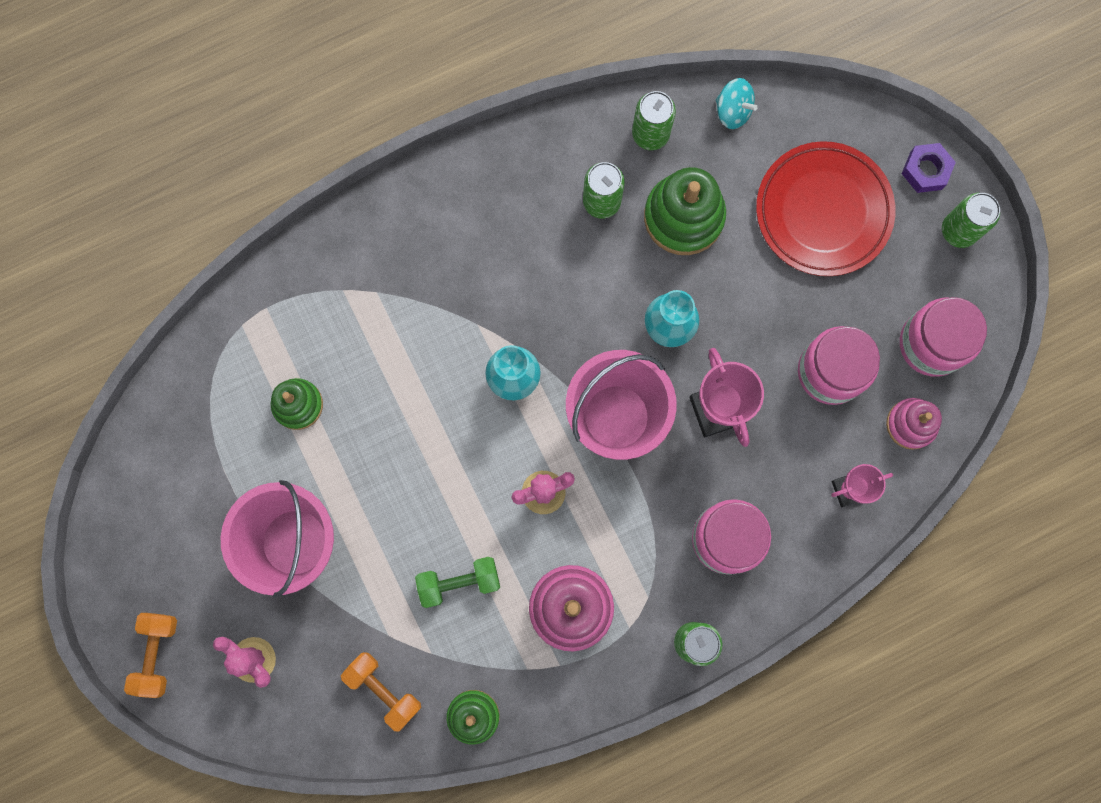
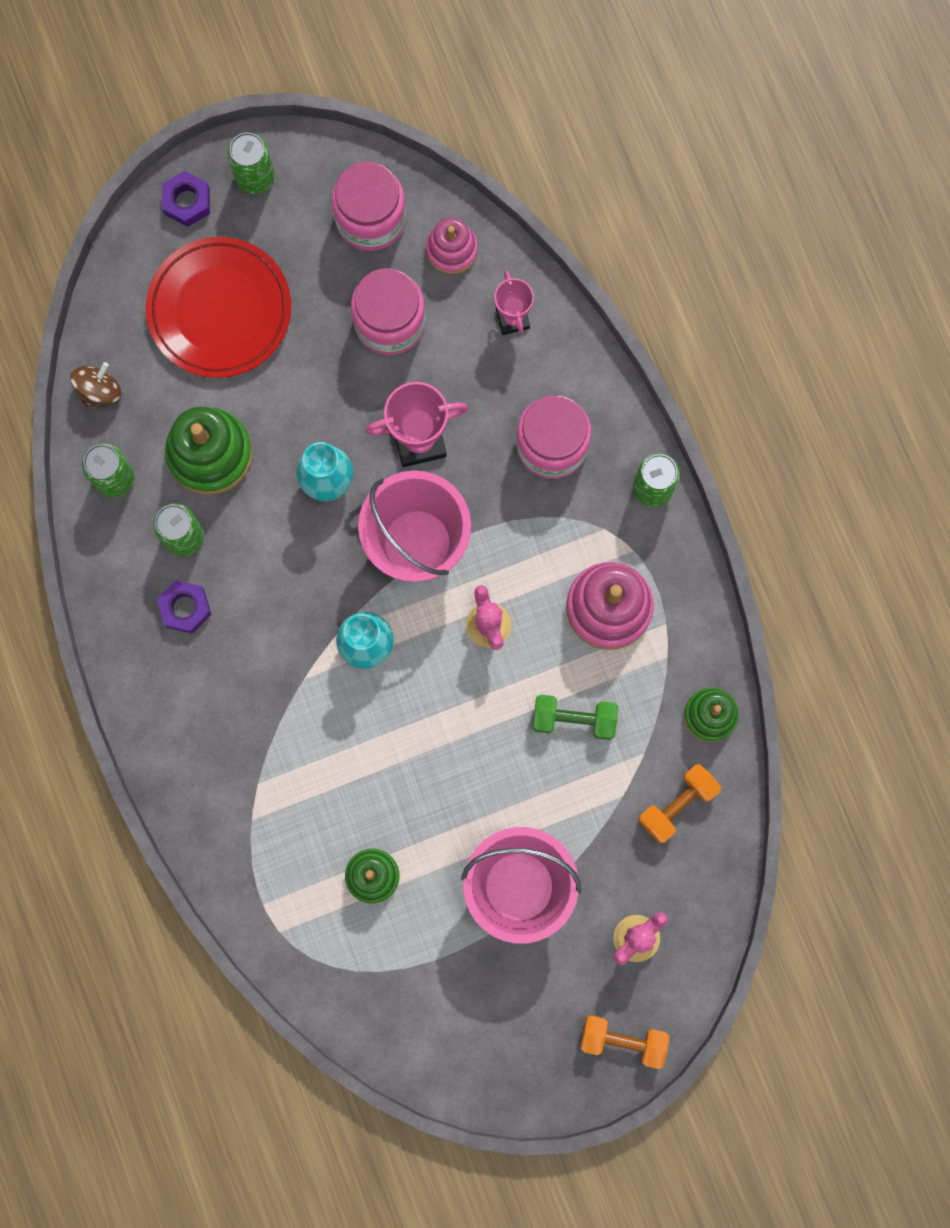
camera: 85 degrees left, 0 degrees up
(459, 582) = (574, 719): green dumbbell -> green dumbbell turned 75 degrees counterclockwise
(534, 210) = (185, 608): none -> purple nut
(733, 111) = (99, 390): turquoise spinning top -> brown spinning top

